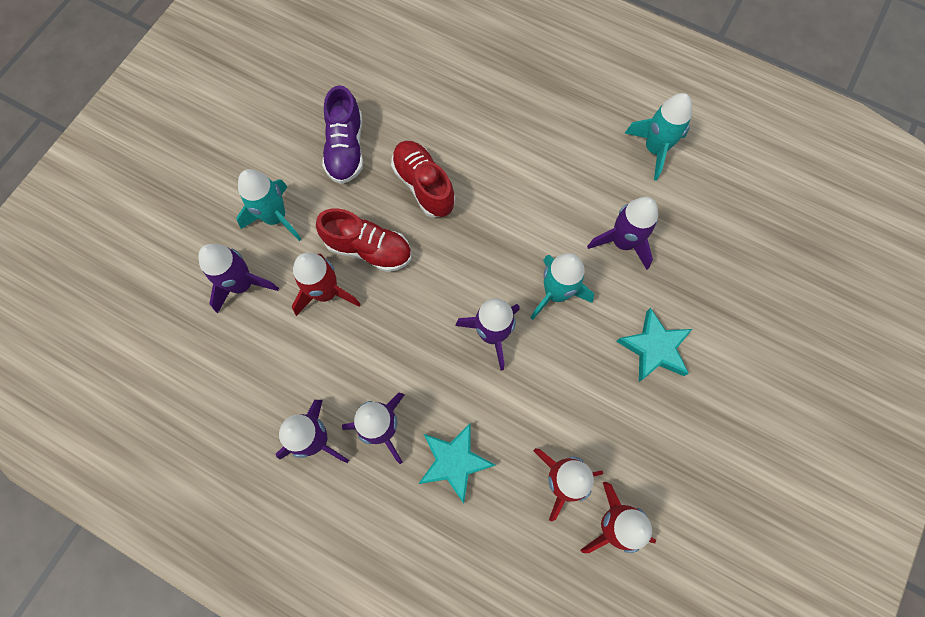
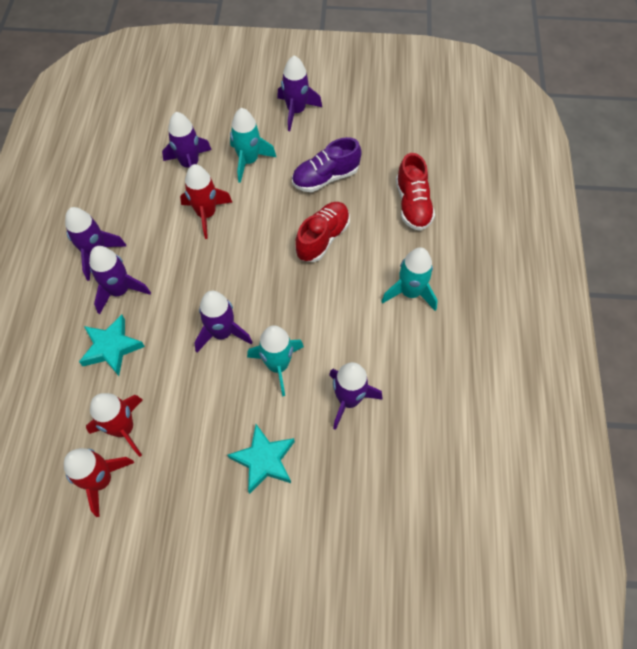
camera: 65 degrees right, 10 degrees down
(233, 138) = (296, 111): none -> purple rocket
(368, 249) = (252, 225): red shoe -> red shoe (413, 204)
(654, 149) = (453, 393): turquoise rocket -> turquoise rocket (410, 292)

